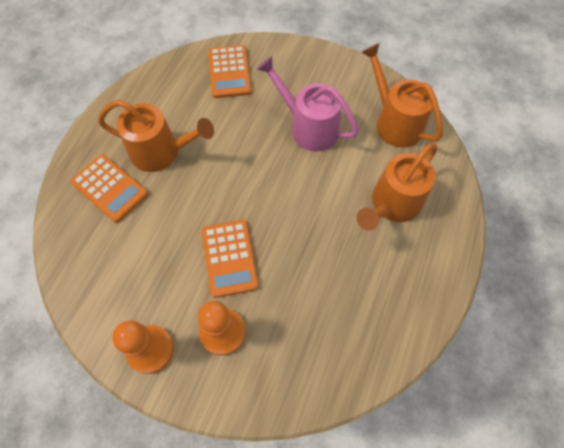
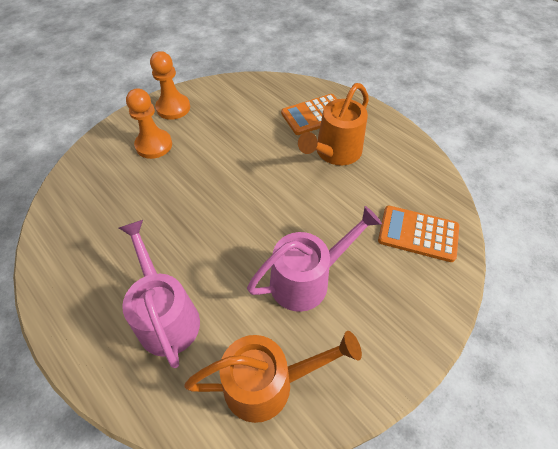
camera: 115 degrees right, 10 degrees down
(229, 258) = (206, 166): orange calculator -> none
(392, 205) = (166, 315): orange watering can -> pink watering can

